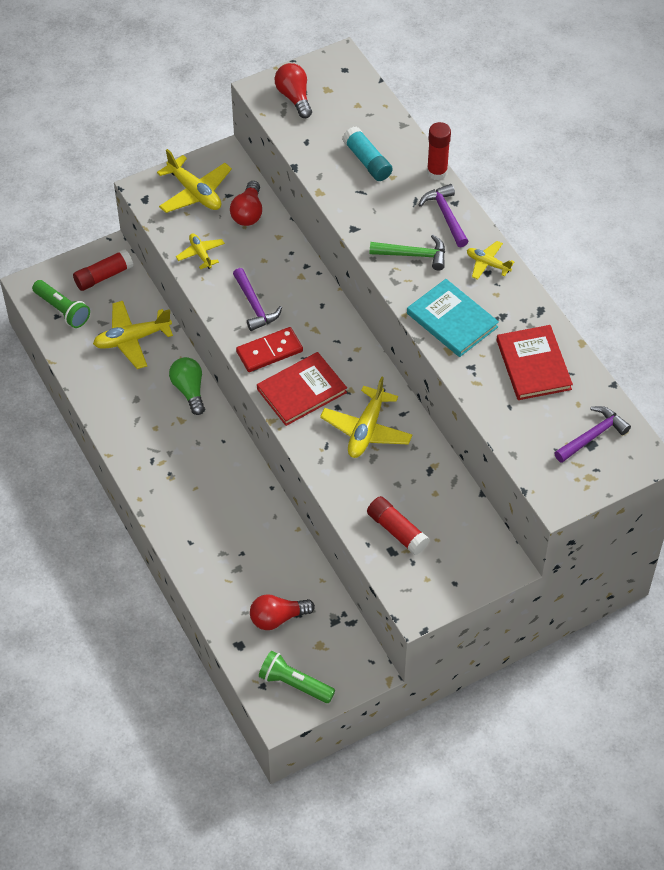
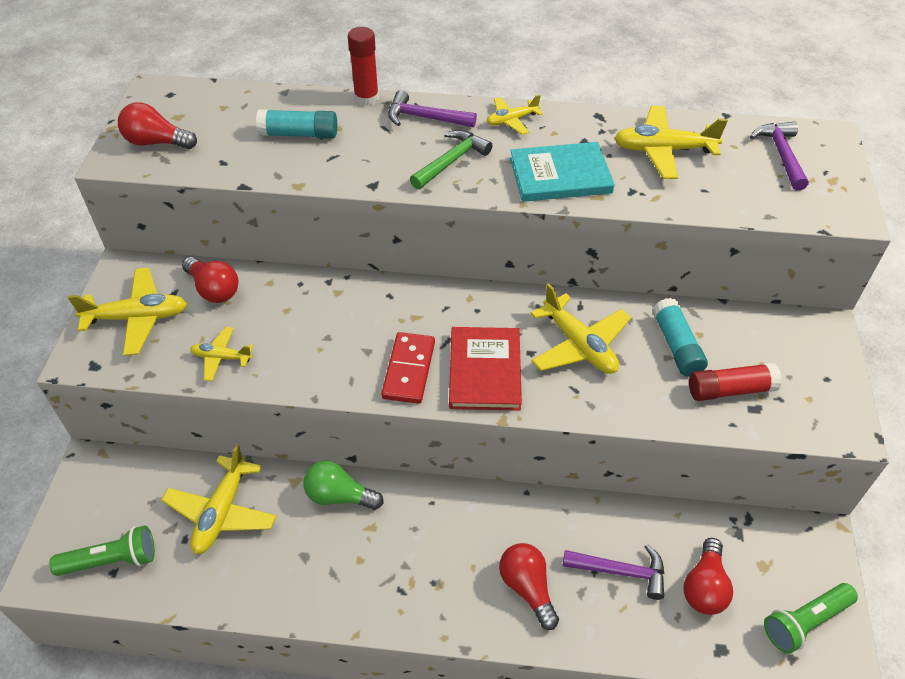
camera: 55 degrees left, 5 degrees down
(103, 276) = (112, 489): red glue stick -> none
(203, 523) = (527, 588): none -> red light bulb
(254, 306) = (336, 349): purple hammer -> purple hammer (620, 572)
(412, 484) = (676, 345): none -> turquoise glue stick
(533, 365) = (663, 150): red book -> yellow plane

